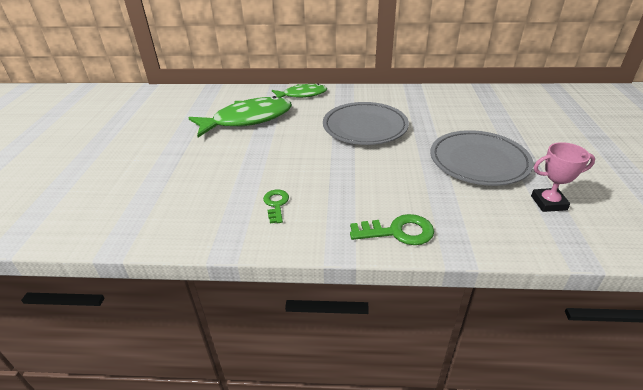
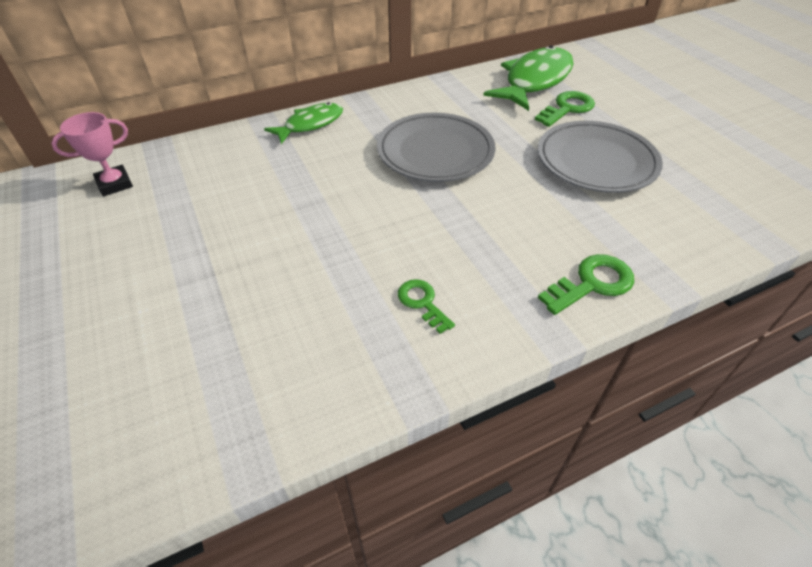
camera: 30 degrees left, 10 degrees up
(248, 119) = (266, 185): green fish -> green fish (534, 81)
(489, 124) = (567, 108): none -> green key
(548, 203) = (698, 191): pink trophy -> pink trophy (115, 184)

